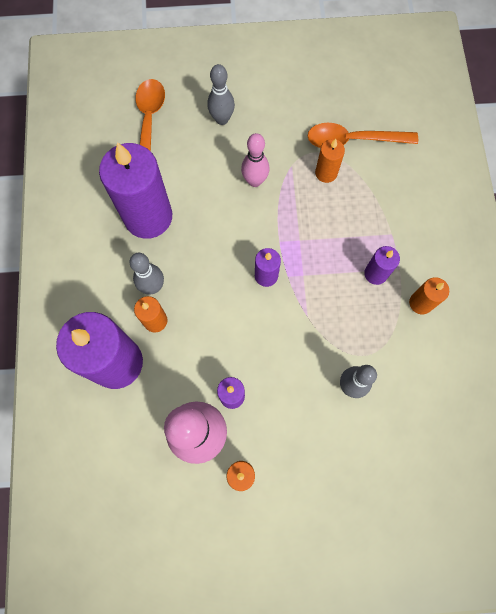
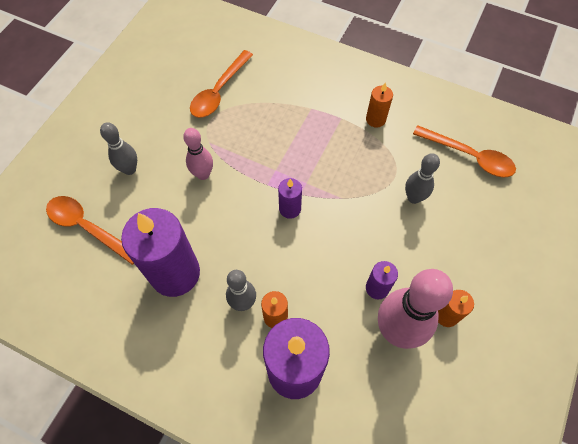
camera: 60 degrees left, 10 degrees down
(326, 173) = (232, 123): orange candle -> none
(375, 273) = (335, 134): purple candle -> none
(438, 420) = (469, 156): none -> orange spoon

